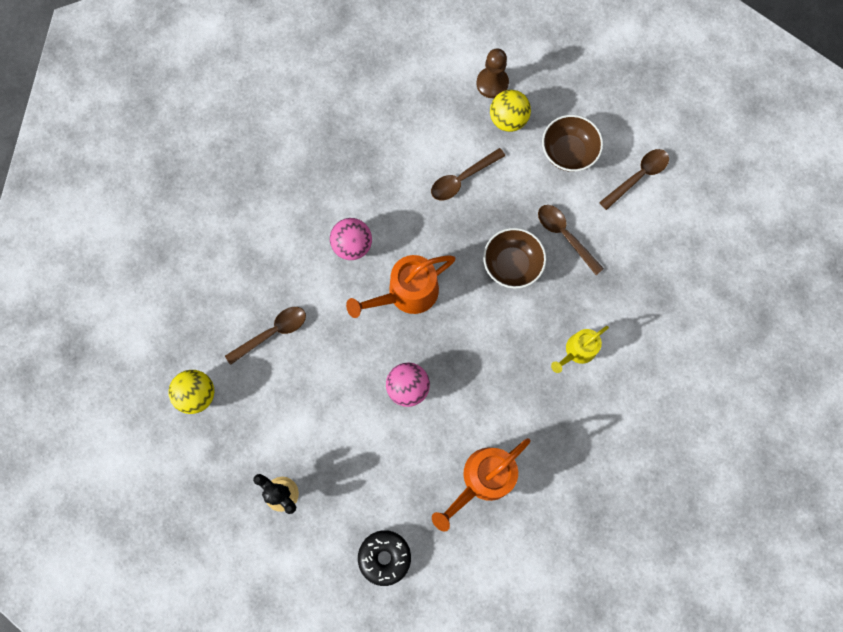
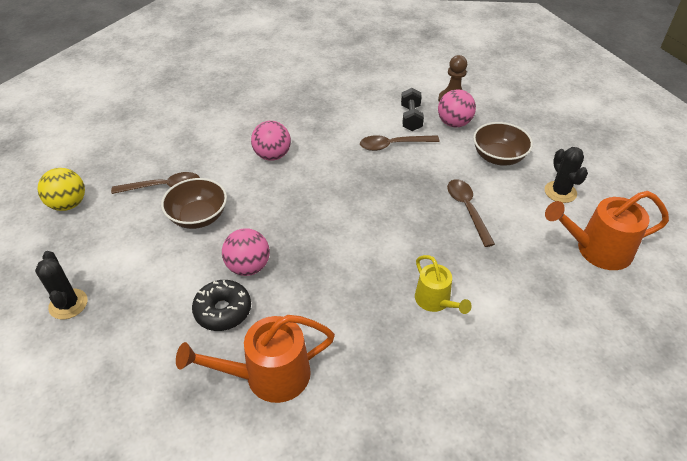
camera: 25 degrees right, 30 degrees down
(384, 557) = (115, 405): black donut -> black donut (223, 311)
(407, 293) = (296, 200): orange watering can -> orange watering can (597, 250)
(462, 130) = (411, 118): none -> black dumbbell
(508, 120) = (454, 123): yellow ball -> pink ball
(512, 264) = (405, 212): brown bowl -> brown bowl (198, 217)
(577, 351) = (435, 301): yellow watering can -> yellow watering can turned 105 degrees counterclockwise
(638, 176) = (560, 192): brown spoon -> black cactus

